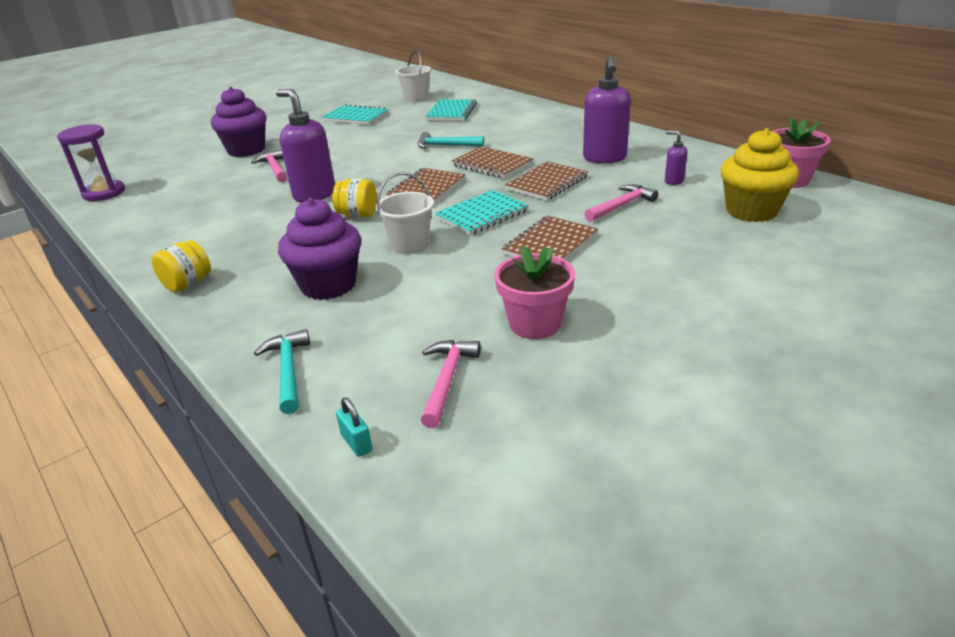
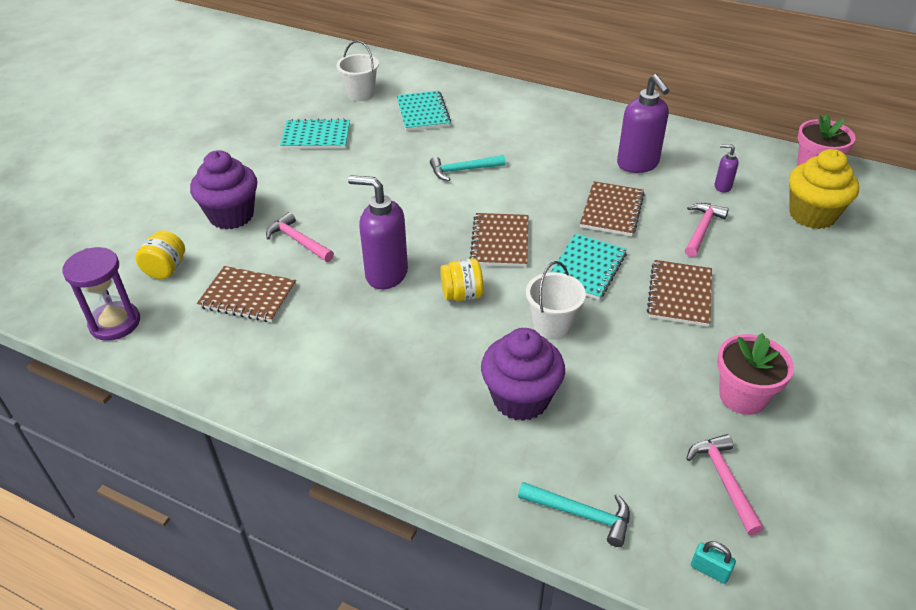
camera: 25 degrees left, 10 degrees up
(187, 284) = (372, 436): yellow jar -> yellow jar (166, 269)
(288, 371) = (581, 514): turquoise hammer -> turquoise hammer turned 150 degrees clockwise
(492, 165) = (536, 192): brown notebook -> brown notebook (248, 296)

